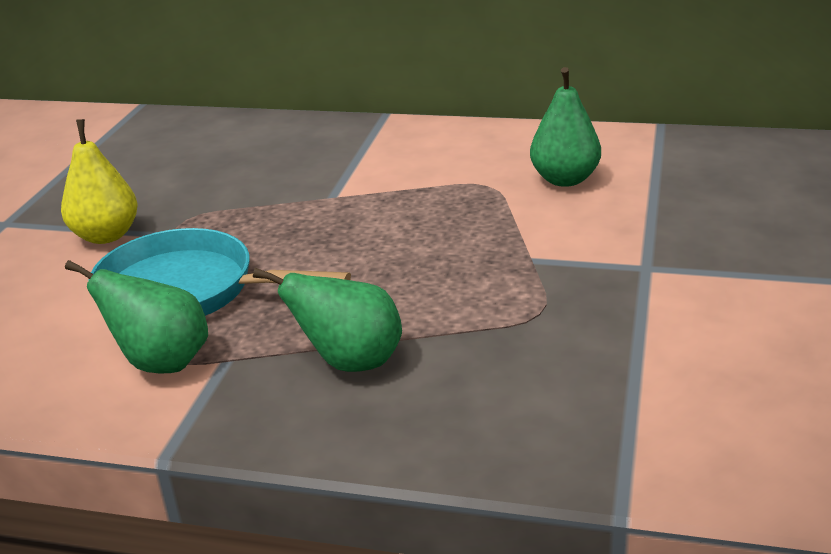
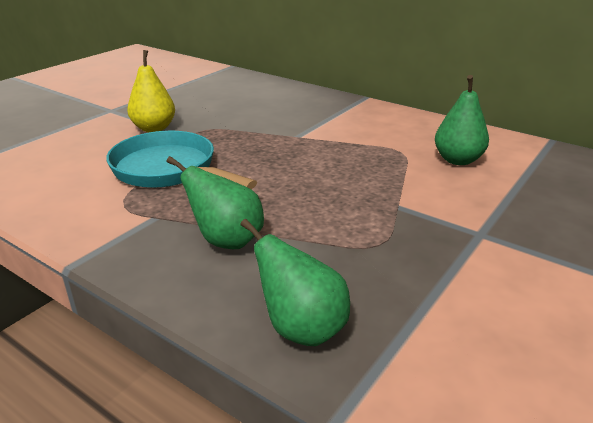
camera: 20 degrees right, 0 degrees up
(161, 363) = (118, 208): green pear -> green pear (301, 329)

